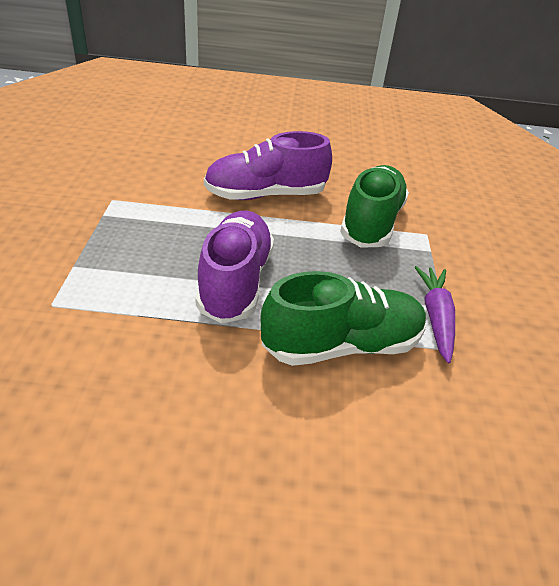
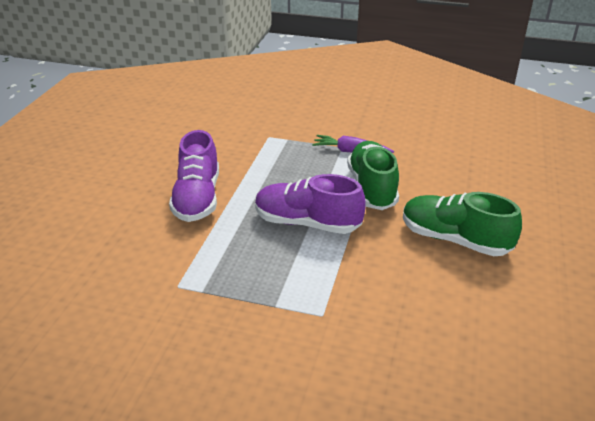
camera: 75 degrees left, 5 degrees down
(371, 223) = (250, 155): green shoe -> green shoe (454, 239)

